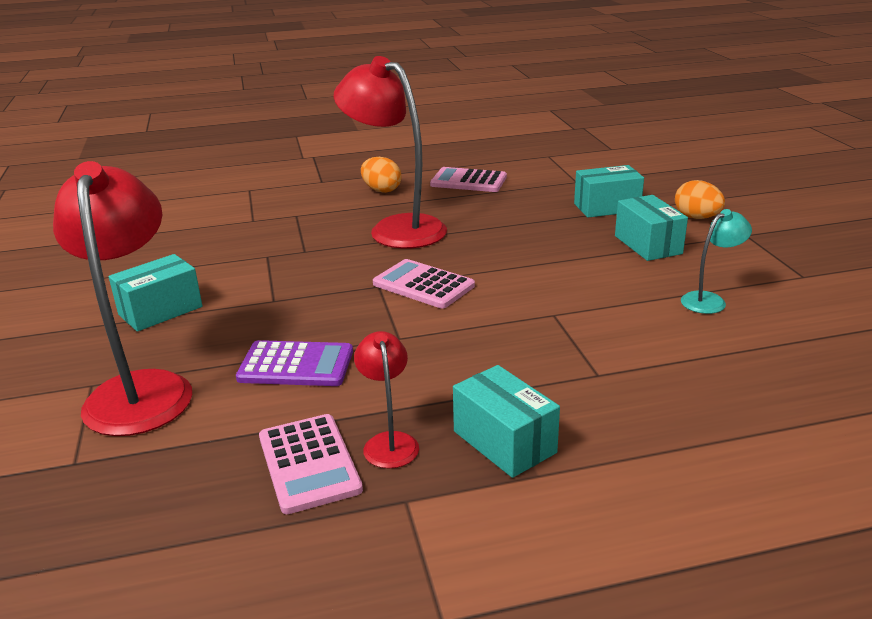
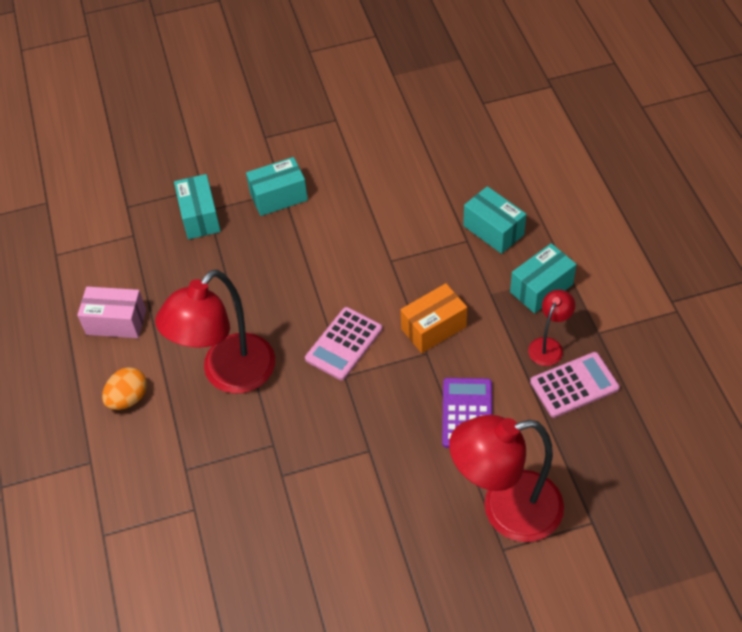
camera: 90 degrees left, 25 degrees up
(160, 311) = (388, 537): turquoise box -> turquoise box (493, 230)
(389, 442) = (548, 346): red lamp -> red lamp turned 135 degrees clockwise
(438, 343) = (433, 328): none -> orange box
(468, 181) = (116, 322): pink calculator -> pink box
(696, 217) = (229, 161): orange egg -> none
(709, 300) = (370, 173): turquoise lamp -> none

